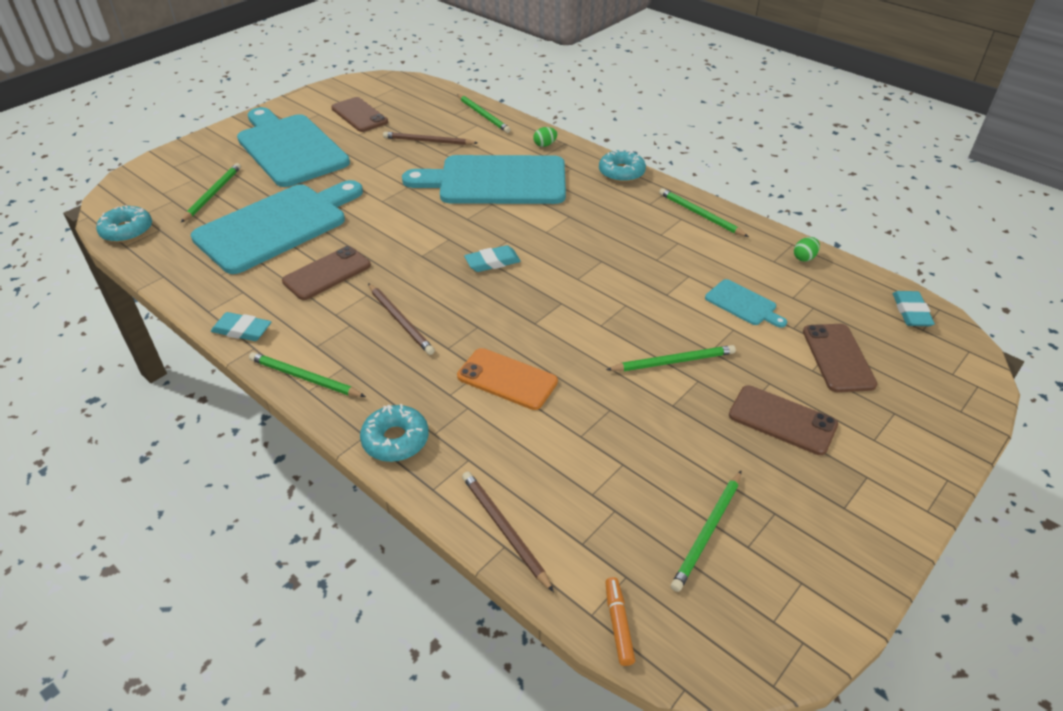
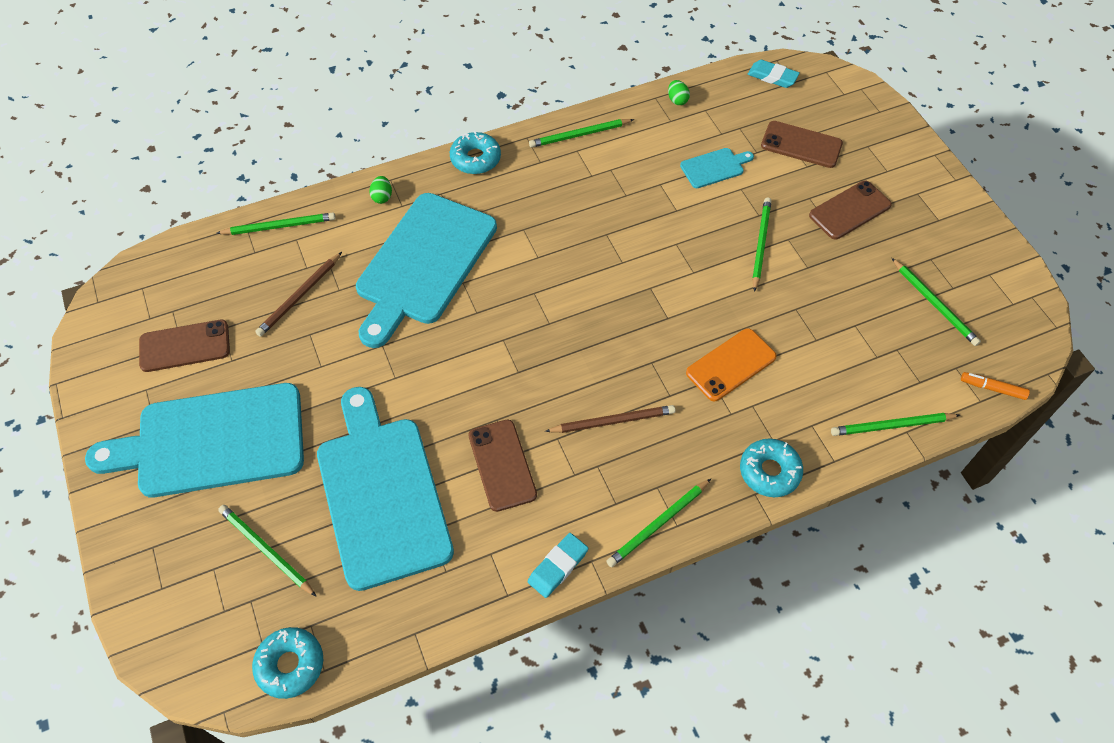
camera: 65 degrees left, 15 degrees up
(492, 262) = (562, 317): turquoise eraser -> none
(504, 530) = (892, 426): brown pencil -> green pencil

